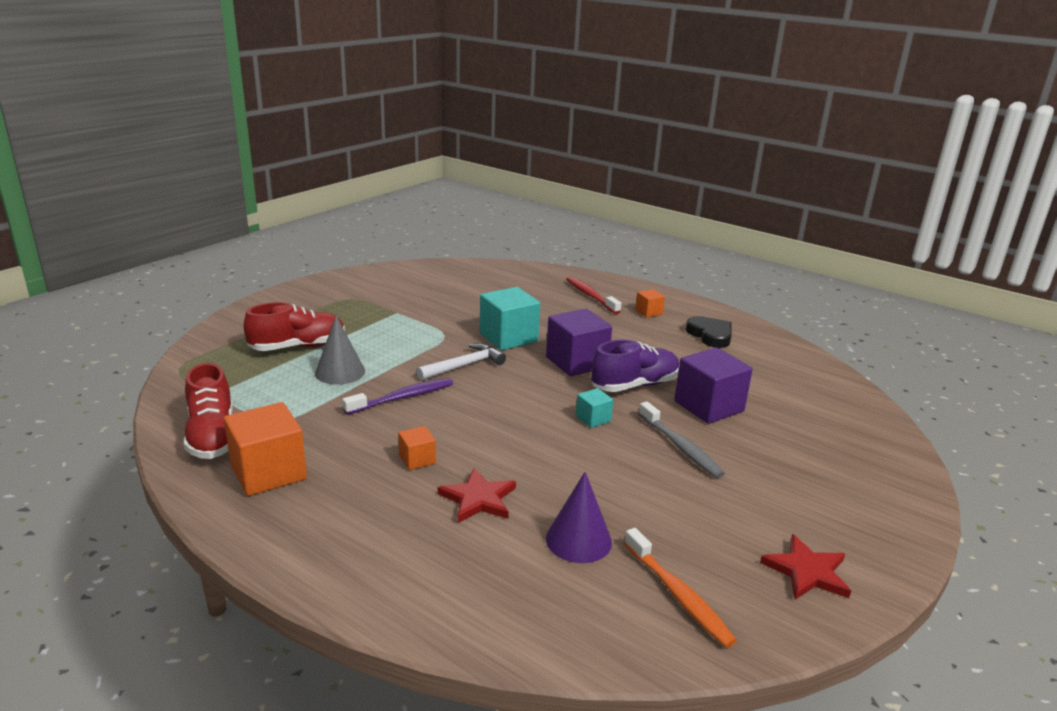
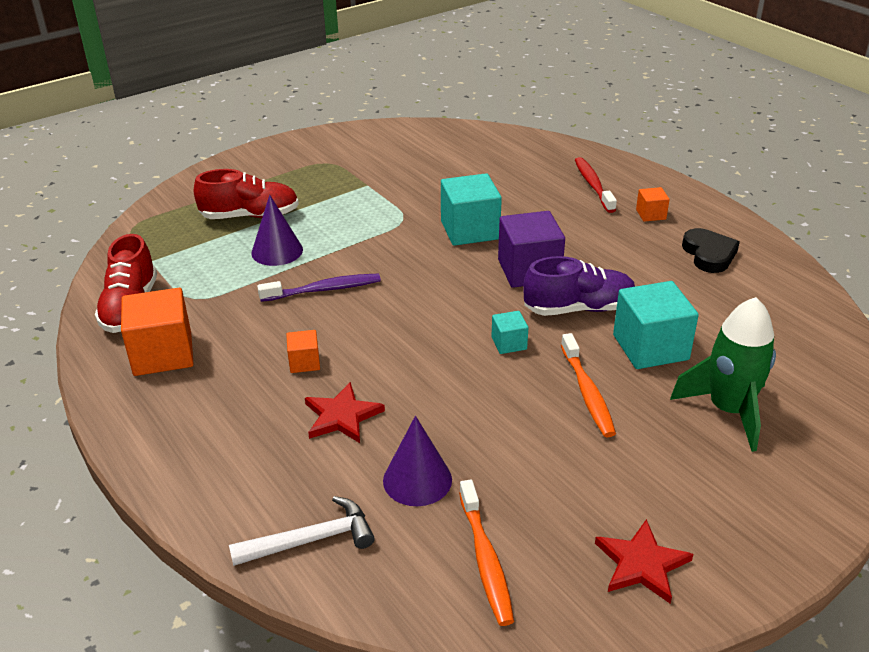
camera: 20 degrees right, 10 degrees up
(340, 372) = (277, 251): grey cone -> purple cone
(464, 366) = (404, 259): white hammer -> white hammer (310, 540)
(680, 447) = (587, 393): grey toothbrush -> orange toothbrush
(708, 406) = (650, 347): purple cube -> turquoise cube
(797, 443) = (728, 410): none -> green rocket

